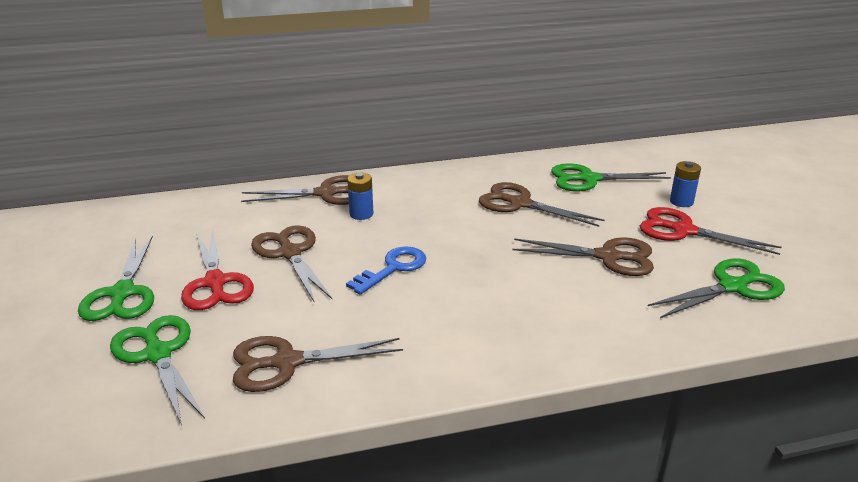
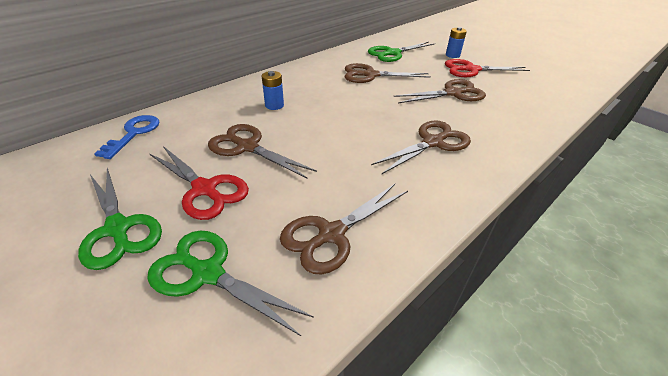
camera: 30 degrees left, 10 degrees up
(326, 193) = (233, 97): brown scissors -> brown scissors (433, 142)
(393, 268) = (336, 136): blue key -> blue key (134, 133)
(732, 287) = (528, 93): green scissors -> none

